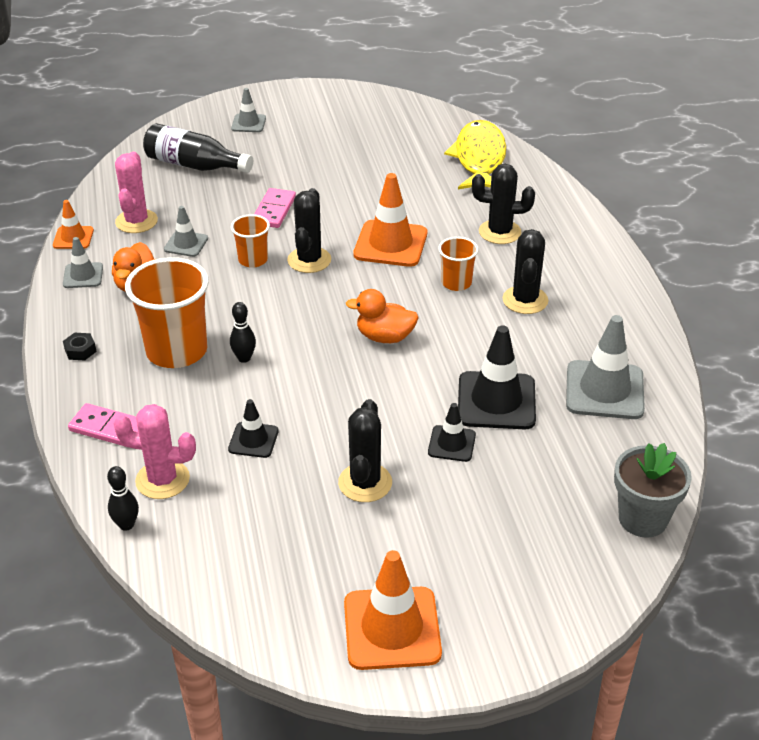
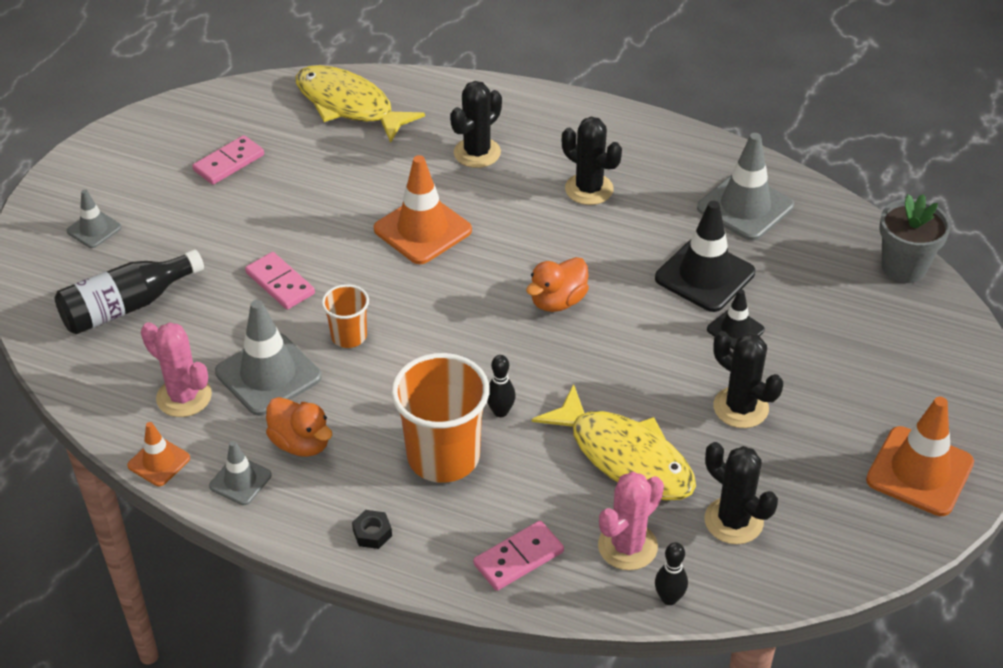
camera: 55 degrees left, 5 degrees up
(186, 244) = (268, 374): grey traffic cone -> grey traffic cone, size x1.82
(253, 440) = (625, 457): black traffic cone -> yellow fish
(309, 260) = (391, 296): black cactus -> black cactus (733, 521)
(364, 140) = (229, 163): none -> pink domino
(456, 283) = (524, 217): orange cup -> none

